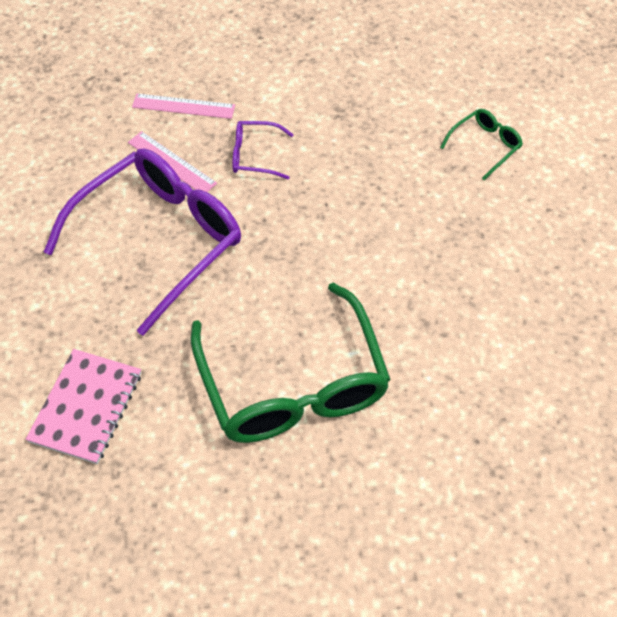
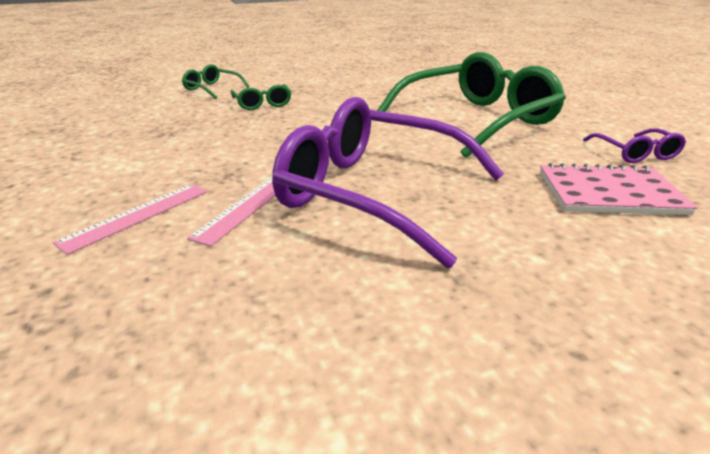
camera: 105 degrees left, 25 degrees down
(183, 106) = (137, 216): pink ruler -> pink ruler turned 45 degrees clockwise
(254, 155) = (230, 162): purple glasses -> purple glasses (636, 154)
(410, 189) = (262, 104): none -> green glasses

